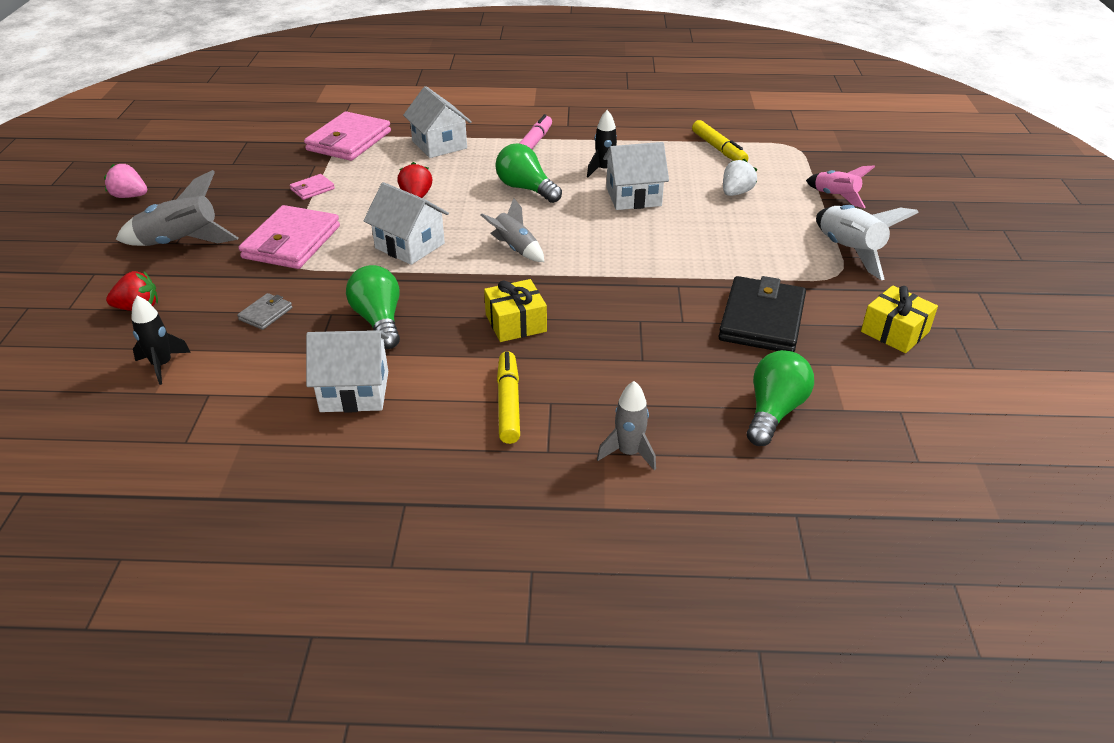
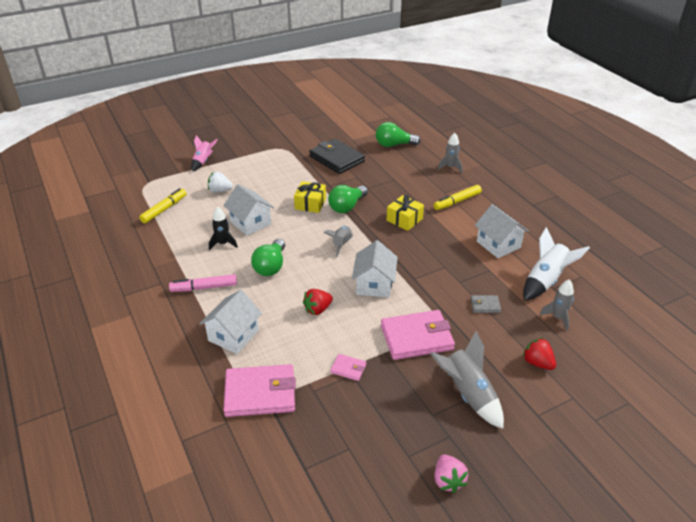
camera: 120 degrees left, 0 degrees up
(162, 365) = (558, 318): black rocket -> grey rocket
(379, 320) = (447, 262): green light bulb -> green light bulb (347, 207)
(761, 320) = (336, 159): black wallet -> black wallet turned 60 degrees clockwise
(849, 251) = (258, 149): white rocket -> white rocket (545, 281)
(895, 332) = (316, 130): yellow gift -> yellow gift (310, 204)

